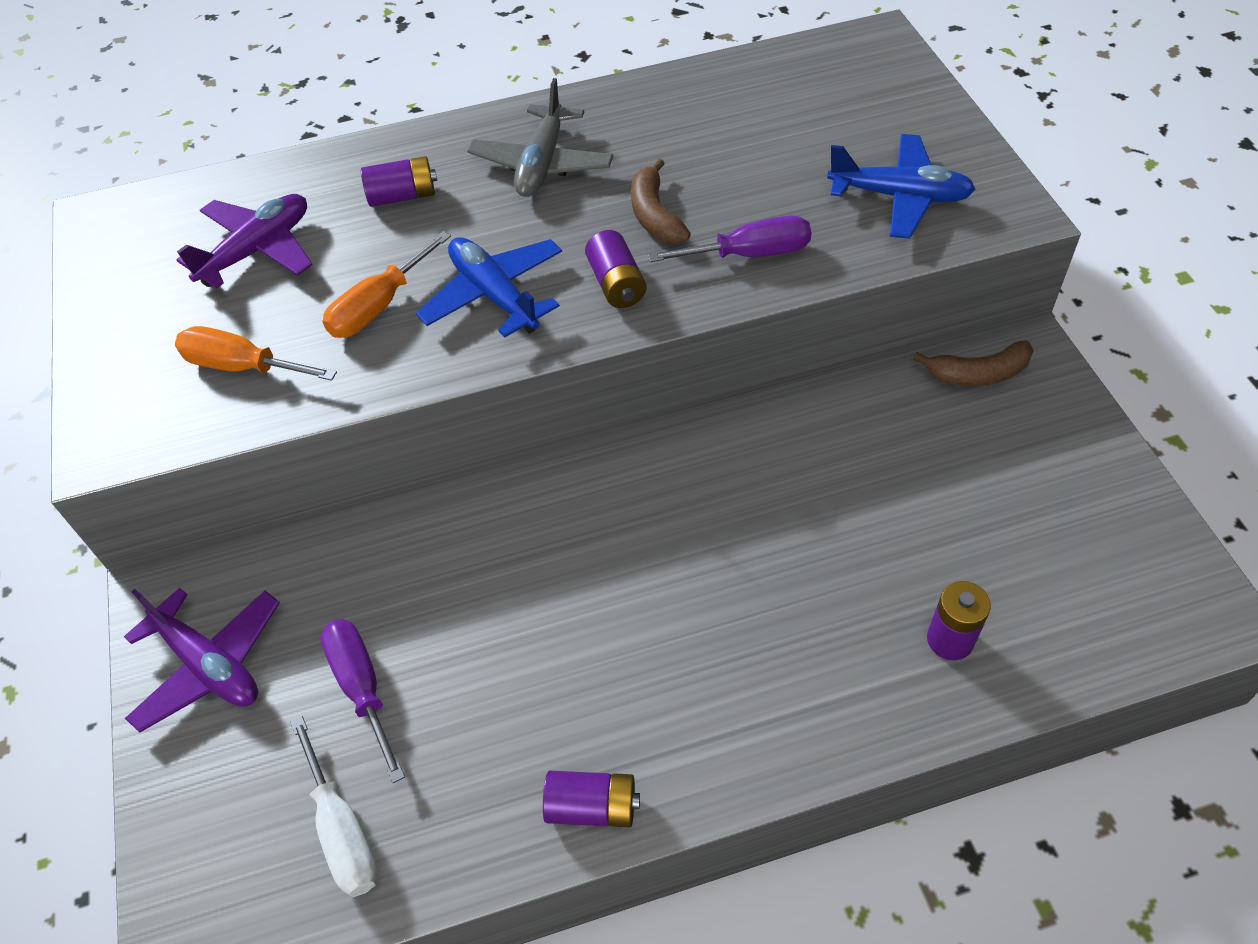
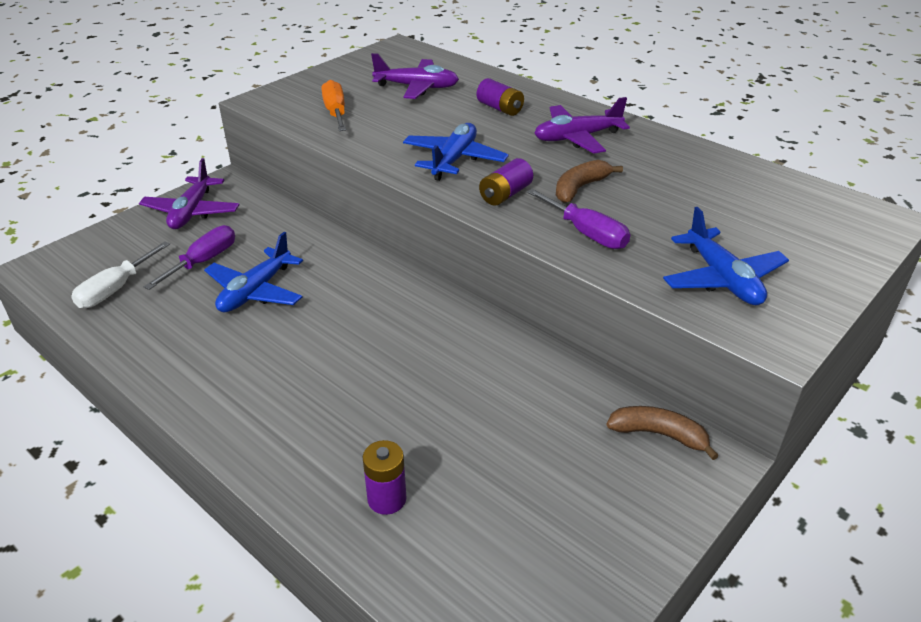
camera: 55 degrees right, 15 degrees down
(379, 306) = (411, 131): orange screwdriver -> none
(487, 644) = (255, 291): none -> blue plane
(542, 164) = (577, 138): grey plane -> purple plane
(592, 807) = (167, 371): purple battery -> none
(978, 374) = (658, 434): brown banana -> brown banana turned 150 degrees clockwise

